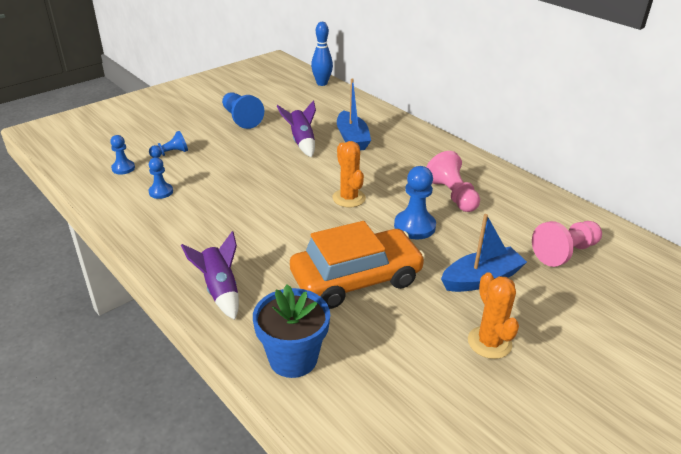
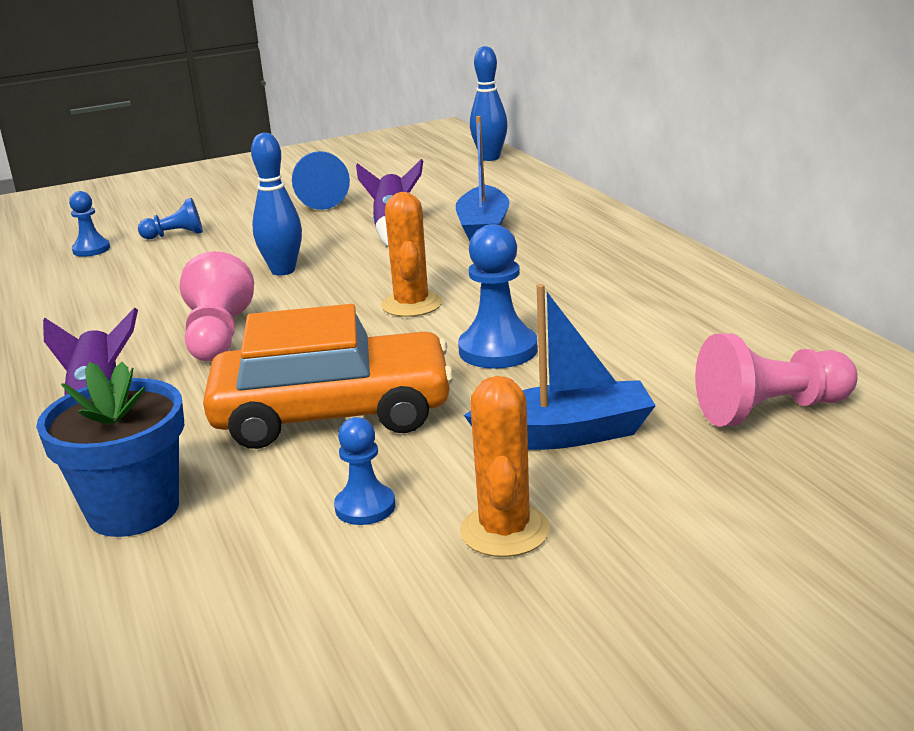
camera: 20 degrees right, 10 degrees down
(161, 192) = (120, 280): blue pawn -> blue pawn (365, 507)
(258, 178) = (283, 271): none -> blue bowling pin
(452, 195) = (605, 312): pink pawn -> pink pawn (218, 336)

